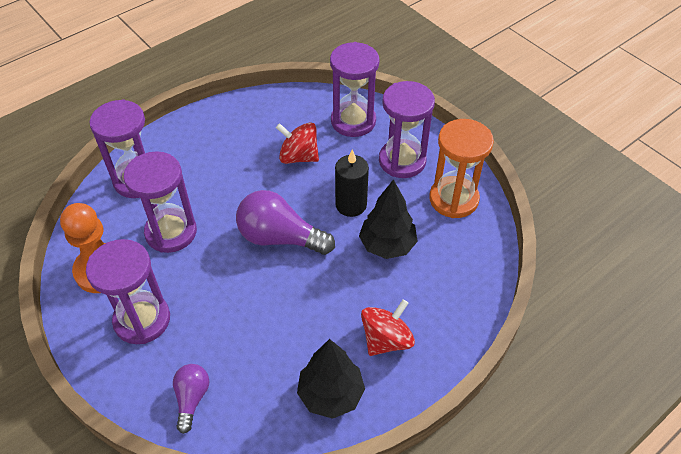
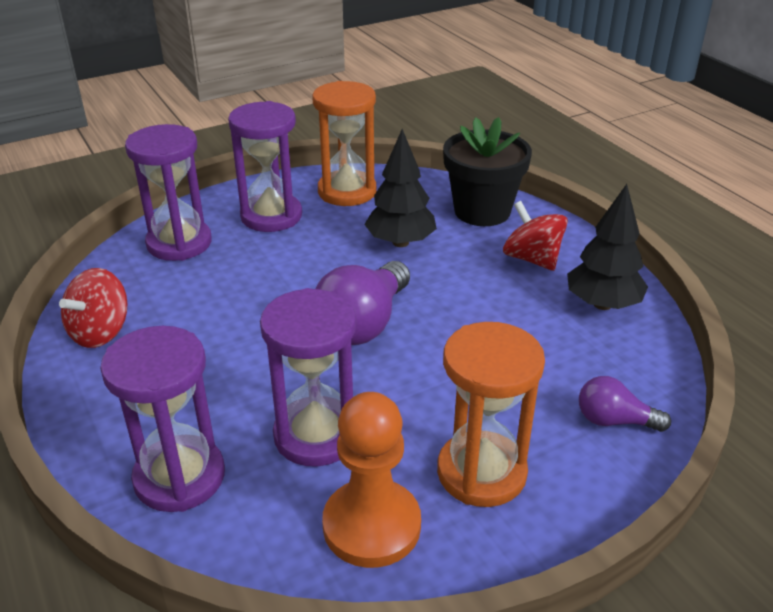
camera: 80 degrees left, 15 degrees down
(142, 320) = (481, 472): purple hourglass -> orange hourglass
(298, 157) = (220, 295): red spinning top -> red spinning top (100, 332)
(351, 205) = (327, 261): black candle -> none
(453, 297) = (482, 211): none -> black flower pot

